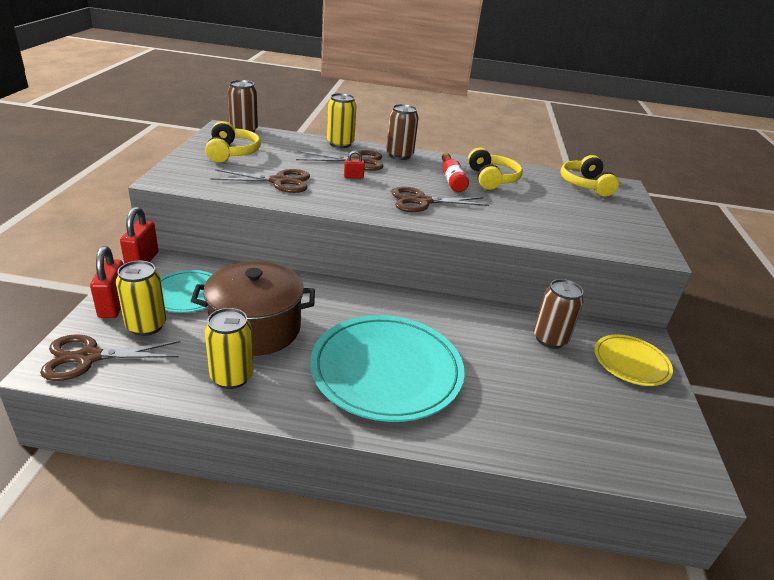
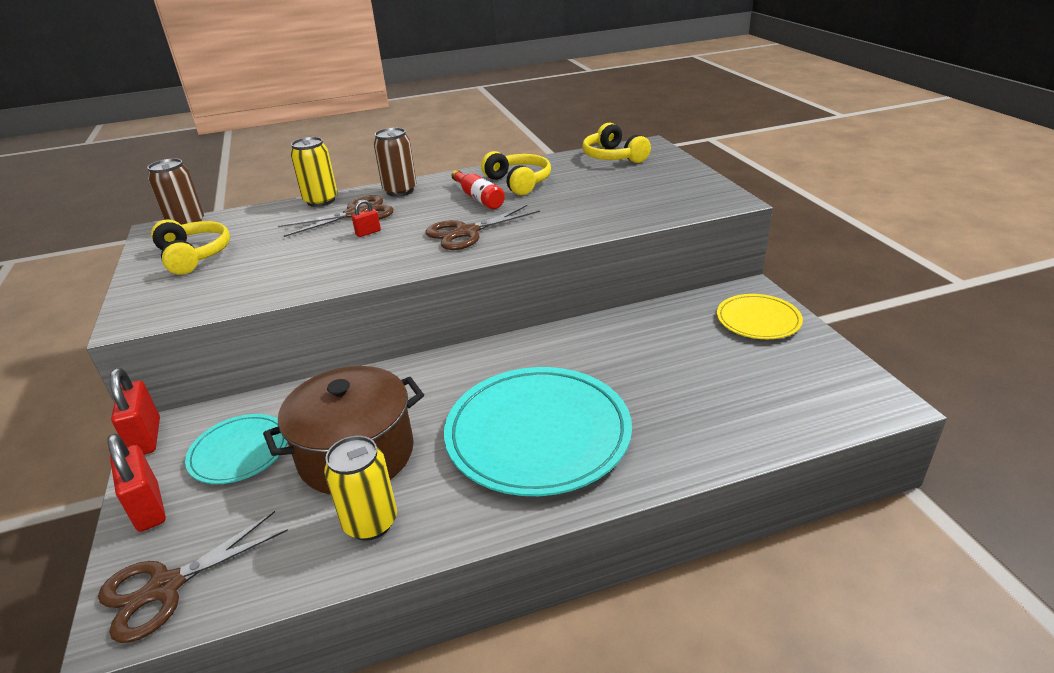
camera: 20 degrees left, 0 degrees up
(146, 326) = (214, 513): yellow can -> none
(279, 181) = (283, 269): brown scissors -> none
(550, 339) = (671, 329): brown can -> none

